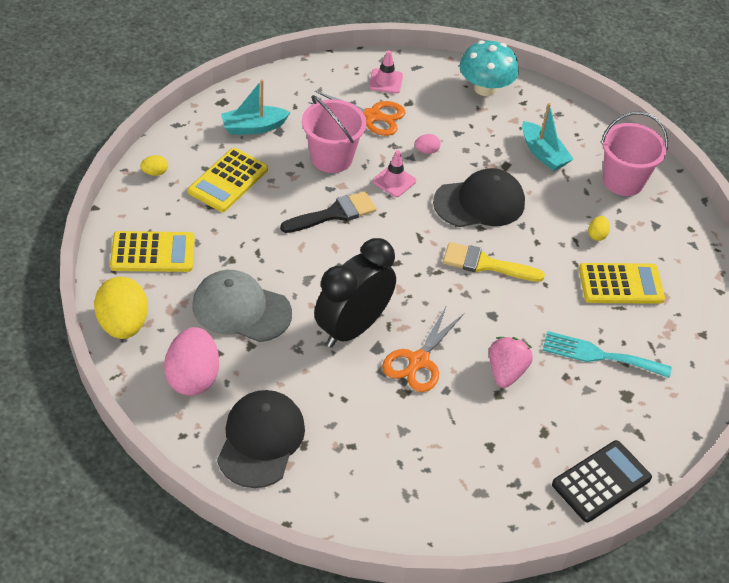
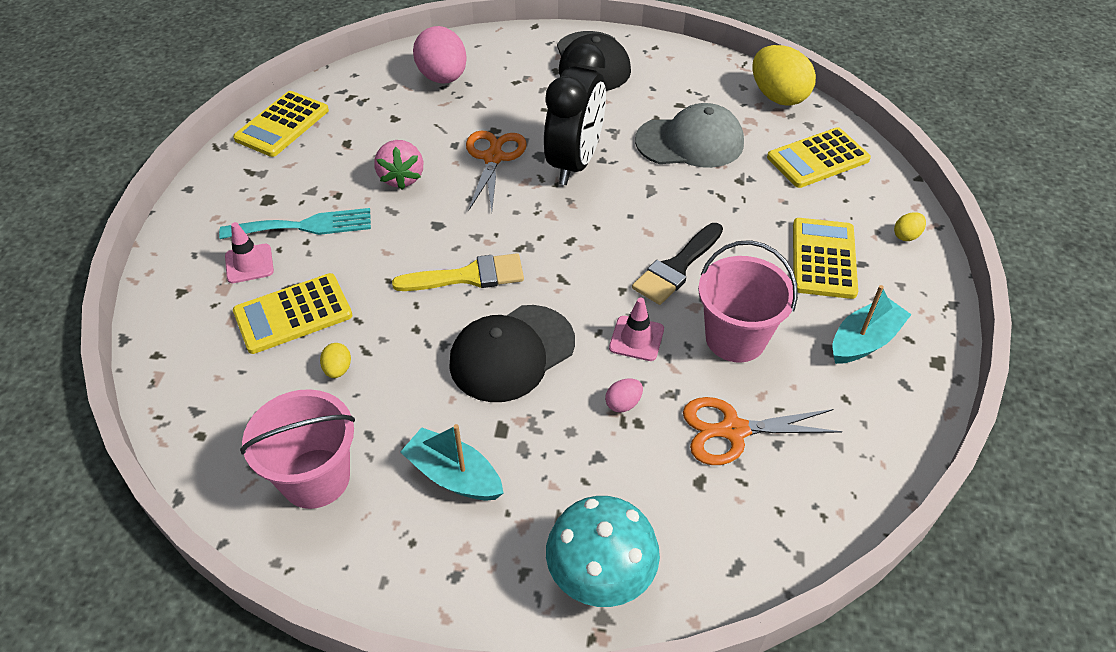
camera: 160 degrees right, 0 degrees up
(193, 377) = (682, 82): pink egg -> pink egg (443, 78)
(385, 81) = (761, 509): pink traffic cone -> pink traffic cone (249, 264)
(601, 481) = (282, 125): black calculator -> yellow calculator

